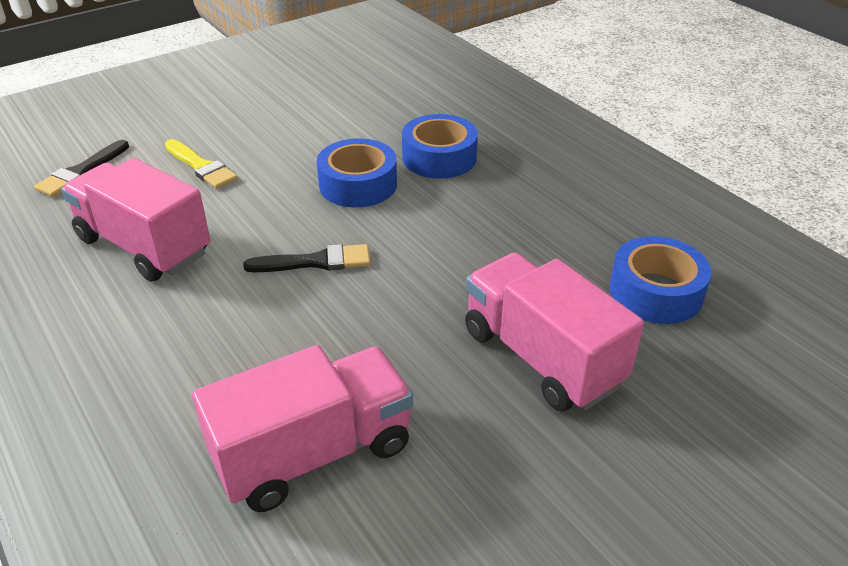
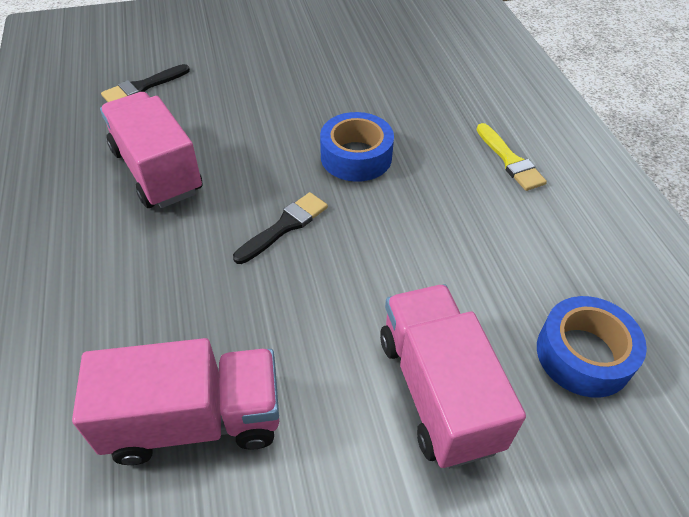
camera: 20 degrees right, 10 degrees up
(201, 167) = (236, 105): yellow brush -> yellow brush (510, 160)
(316, 262) = (285, 226): black brush -> black brush turned 60 degrees counterclockwise
(439, 158) = (441, 146): blue tape -> none

